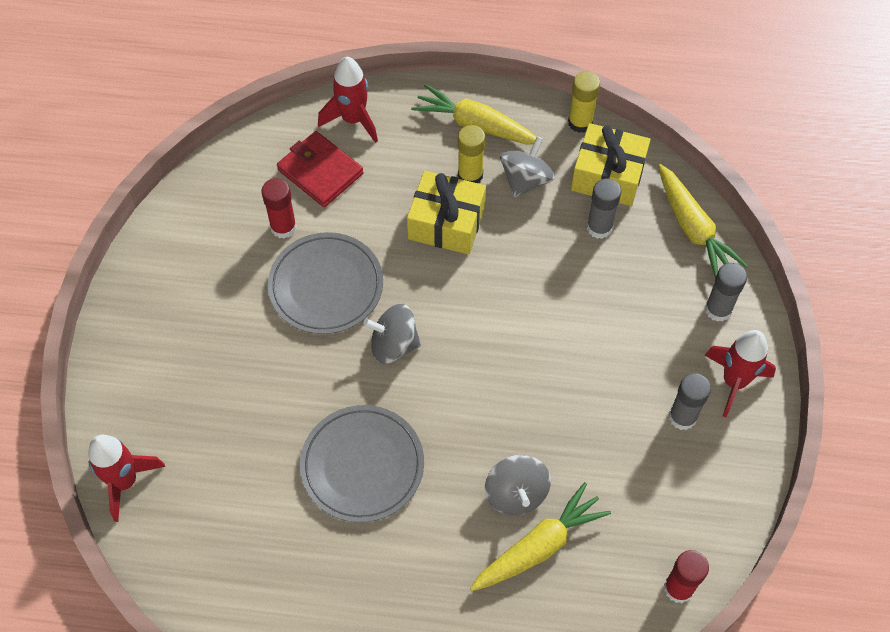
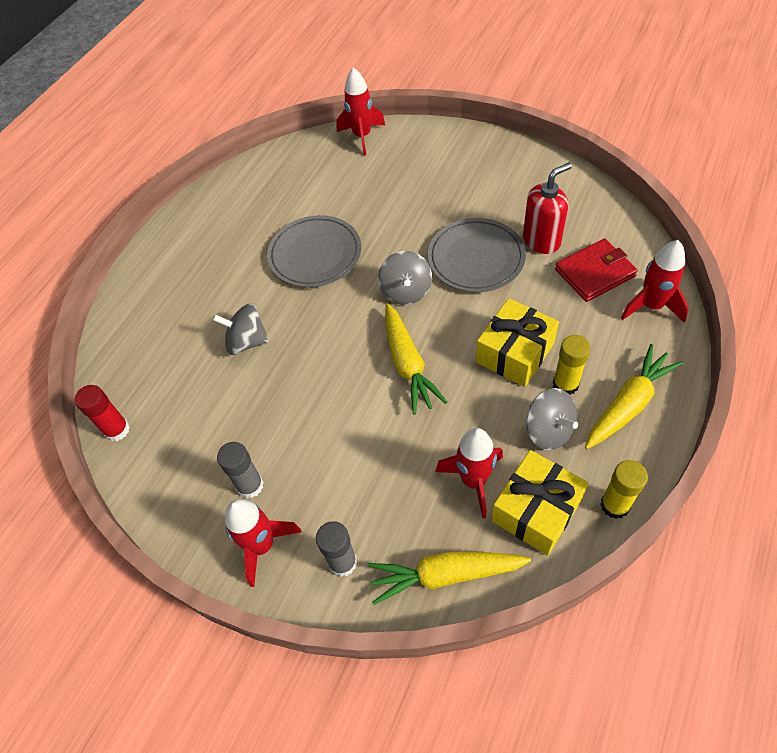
camera: 115 degrees right, 5 degrees down
(283, 227) = (541, 240): red glue stick -> red soap dispenser
(394, 345) = (406, 291): grey spinning top -> grey spinning top turned 150 degrees clockwise
(539, 546) = (200, 346): yellow carrot -> yellow carrot (408, 364)
(599, 227) = (473, 481): grey glue stick -> red rocket

